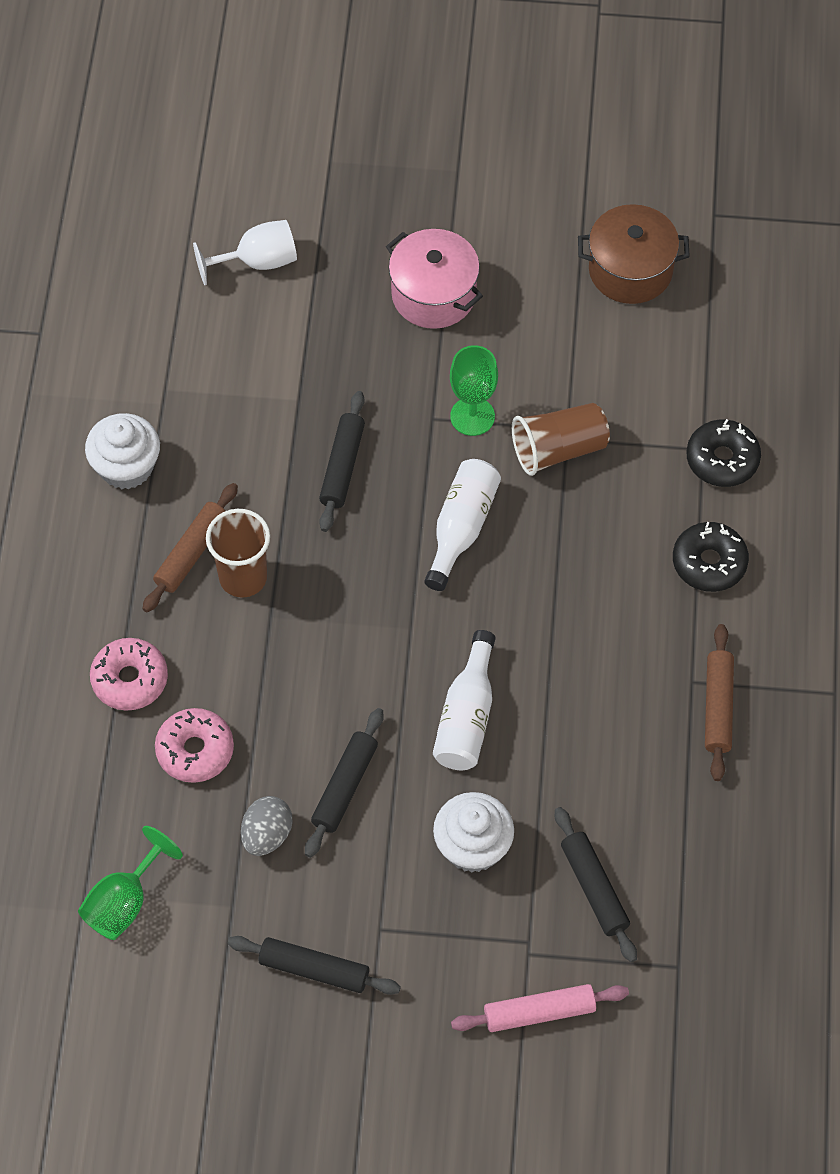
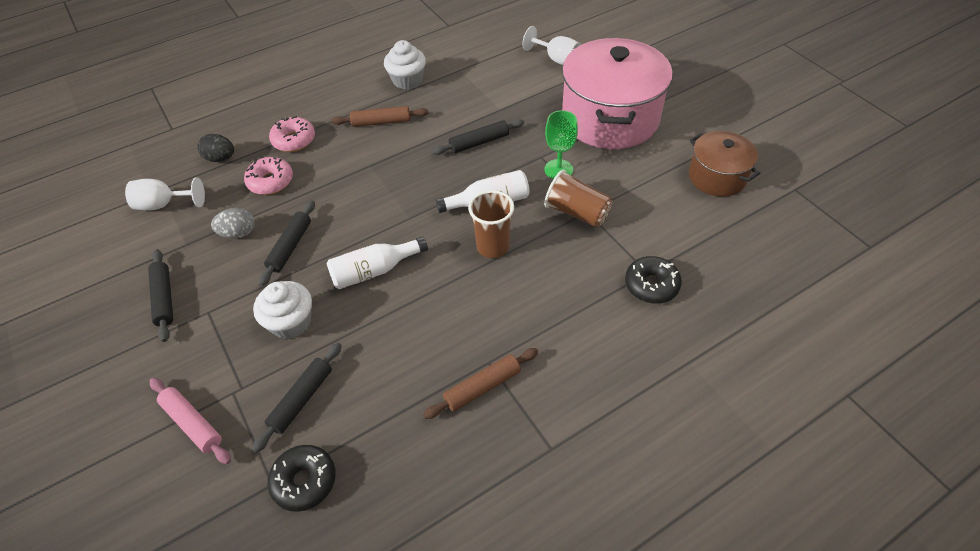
camera: 55 degrees right, 10 degrees down
(85, 790) = (221, 158): none -> black egg
(124, 902) = (164, 204): green goblet -> white goblet
(243, 577) = (383, 145): brown cup -> brown cup (493, 247)
(345, 787) = (290, 247): black rolling pin -> black rolling pin turned 60 degrees counterclockwise
(433, 294) = (610, 118): pink pot -> pink pot, size x1.85
(709, 563) = (577, 321): black donut -> black donut (304, 481)

